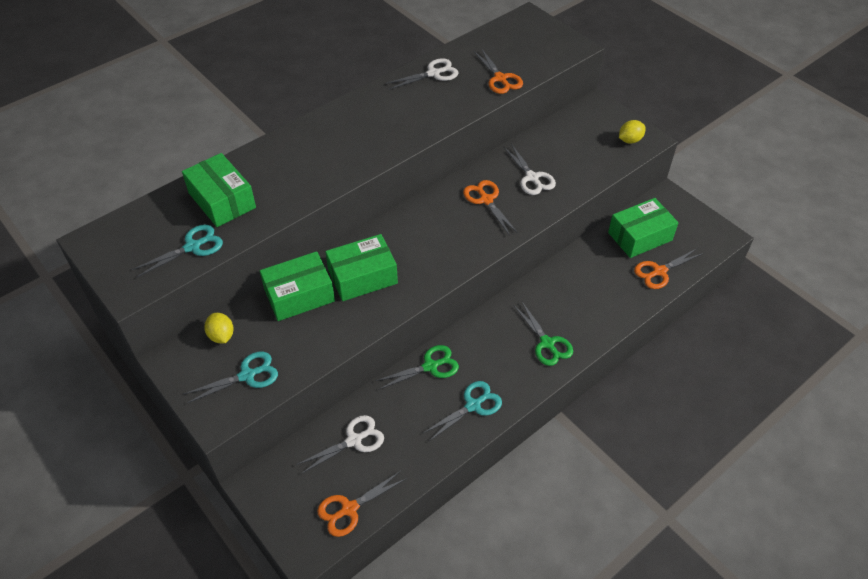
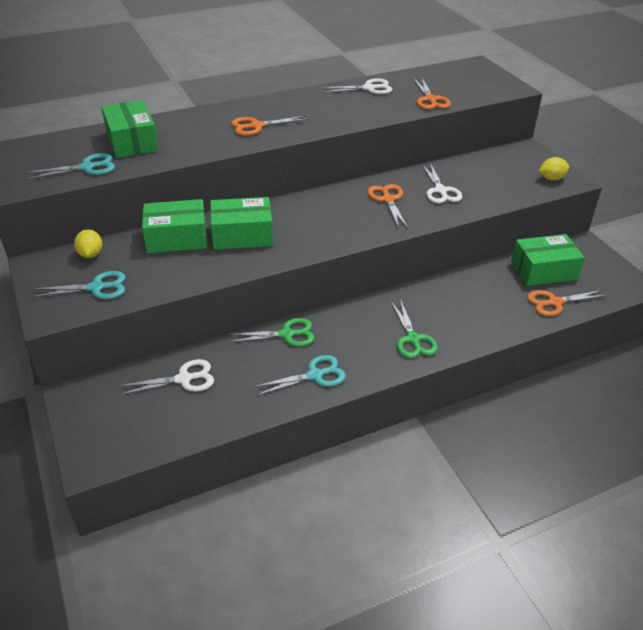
camera: 15 degrees right, 10 degrees down
(349, 509) = (150, 435): orange scissors -> orange scissors (256, 126)

